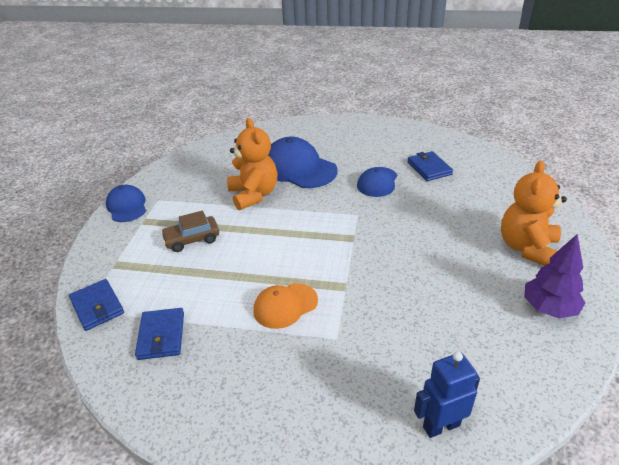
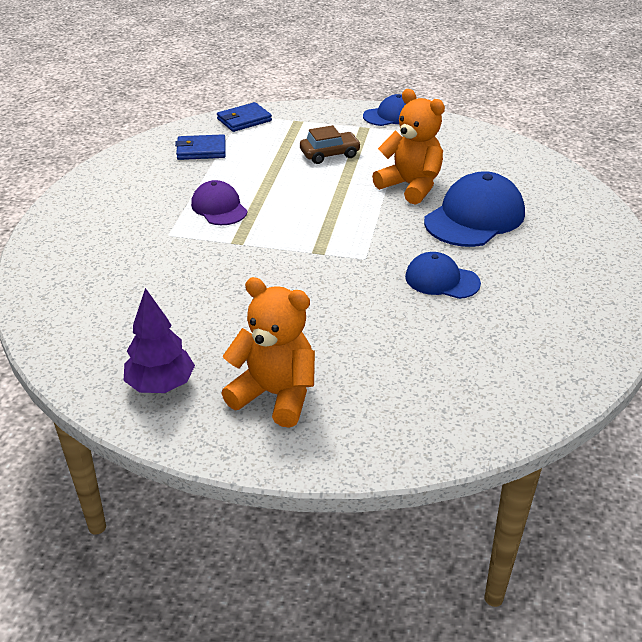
camera: 90 degrees right, 0 degrees up
(192, 239) = (330, 154): brown car -> brown car turned 90 degrees clockwise
(254, 195) = (410, 186): orange teddy bear -> orange teddy bear turned 120 degrees counterclockwise
(285, 305) = (219, 207): orange cap -> purple cap
(429, 168) = (483, 333): blue wallet -> none
(441, 425) = (52, 283): blue robot -> none

